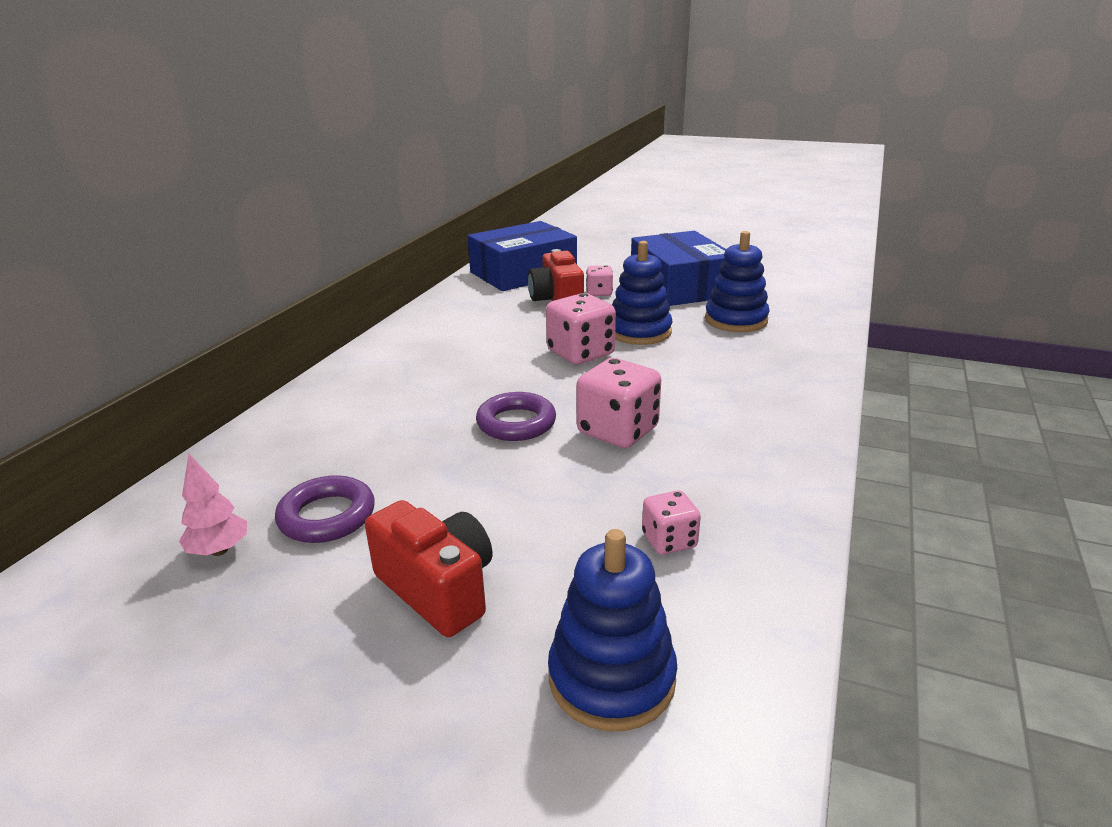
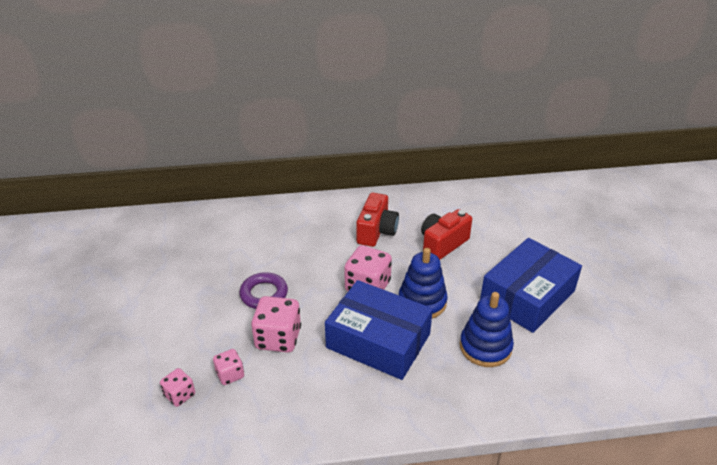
camera: 60 degrees right, 10 degrees up
(219, 550) = (116, 253): pink tree -> none
(327, 516) = (151, 270): purple ring -> none
(438, 589) = (114, 328): red camera -> red camera (376, 231)
(523, 273) = (477, 209): blue box -> blue box (378, 341)
(599, 293) = (474, 259): pink dice -> pink dice (230, 374)
(611, 678) = (76, 406): blue stacking toy -> none

